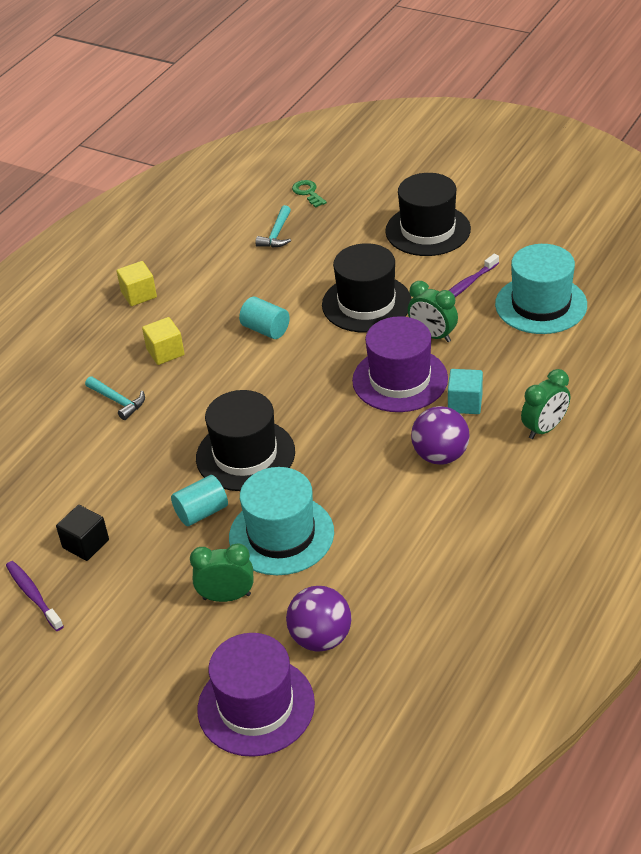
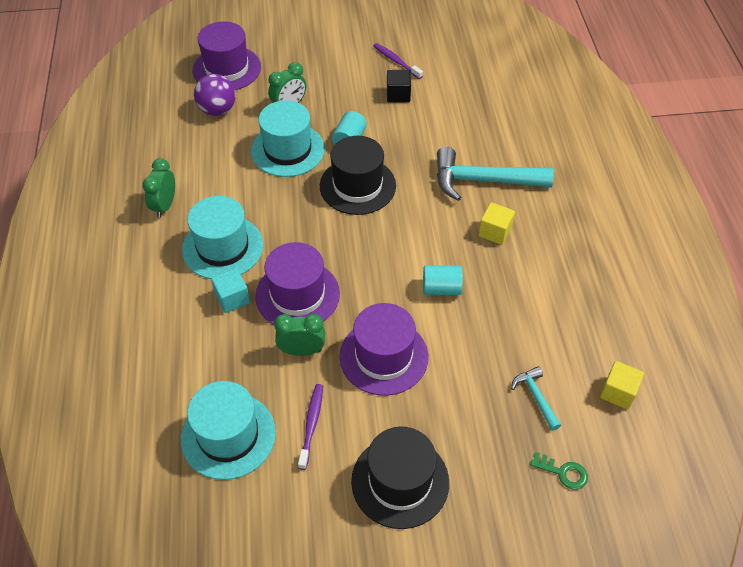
camera: 140 degrees right, 10 degrees up
(33, 595) = (396, 61): purple toothbrush -> purple toothbrush turned 150 degrees counterclockwise
(118, 401) = (483, 181): turquoise hammer -> turquoise hammer, size x2.06
(139, 294) = (575, 270): yellow cube -> yellow cube (618, 392)
(366, 303) = (383, 356): black hat -> purple hat
(440, 455) = (222, 247): purple ball -> turquoise hat
(544, 428) = (157, 305): green clock -> green clock (164, 206)

